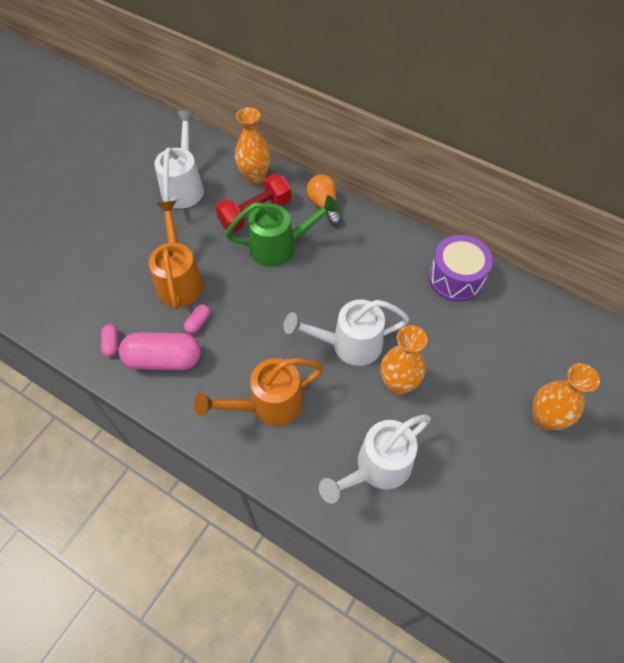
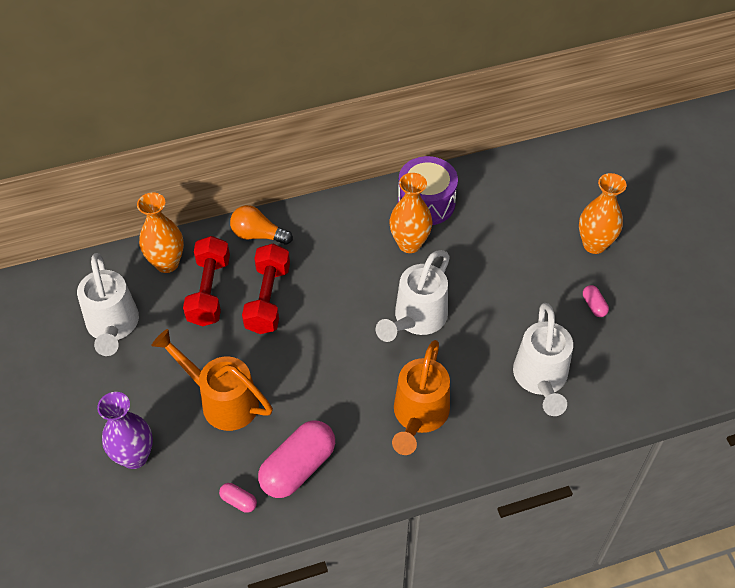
camera: 50 degrees left, 5 degrees down
(100, 265) = (134, 457): none -> purple vase
(184, 186) = (113, 326): white watering can -> white watering can turned 150 degrees counterclockwise
(198, 322) = (285, 415): pink capsule -> pink capsule (594, 305)
(280, 247) = (267, 299): green watering can -> red dumbbell
(398, 384) = (483, 312): orange vase -> orange vase (409, 244)

